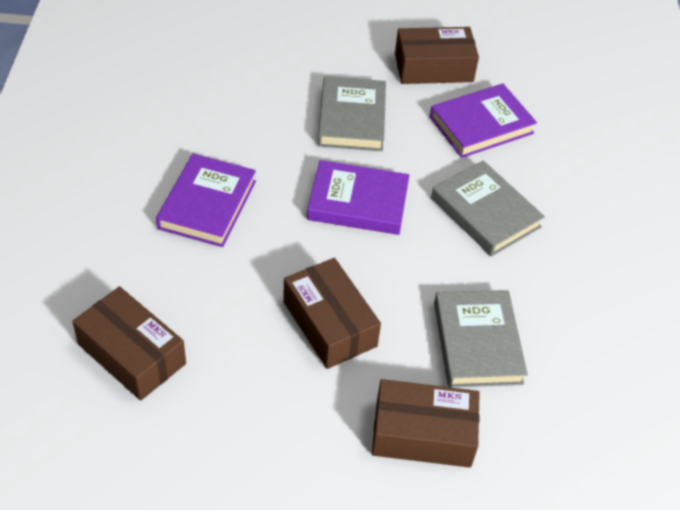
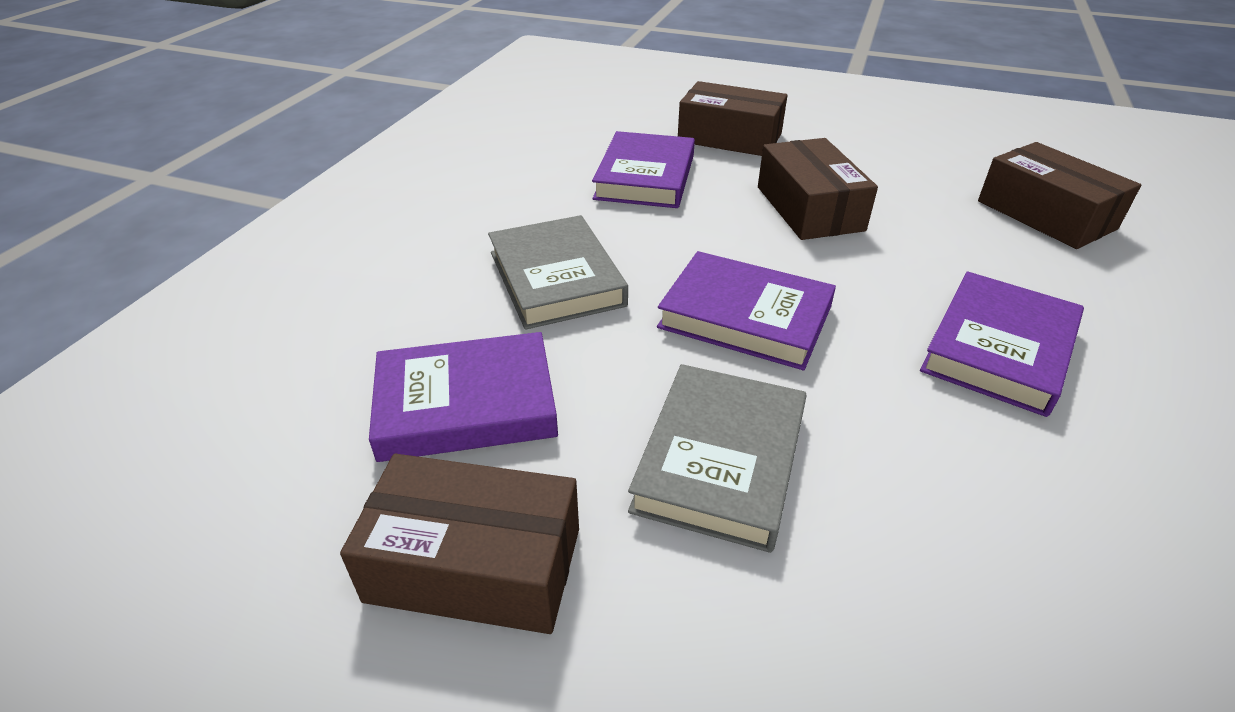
camera: 160 degrees left, 10 degrees down
(477, 342) = (645, 177): grey book -> purple book

